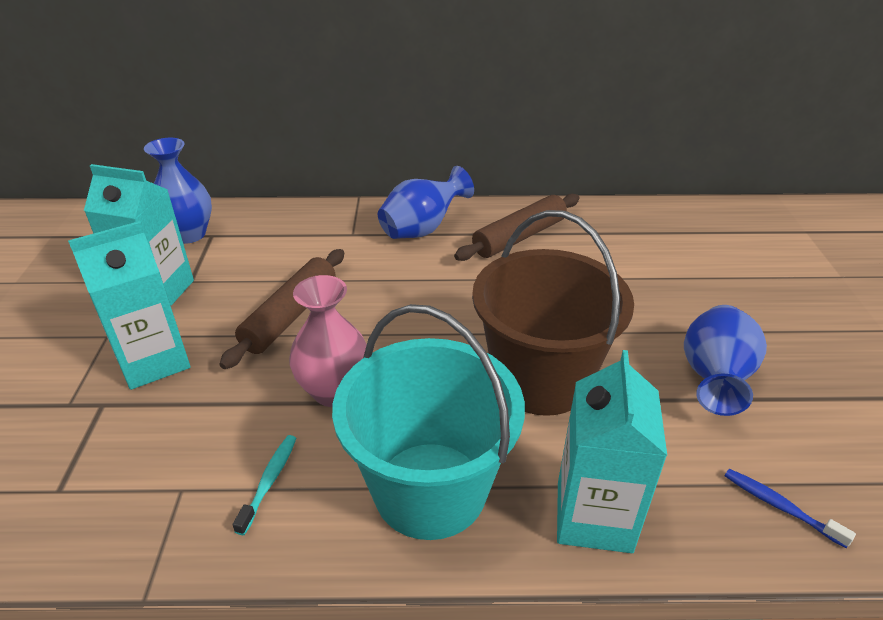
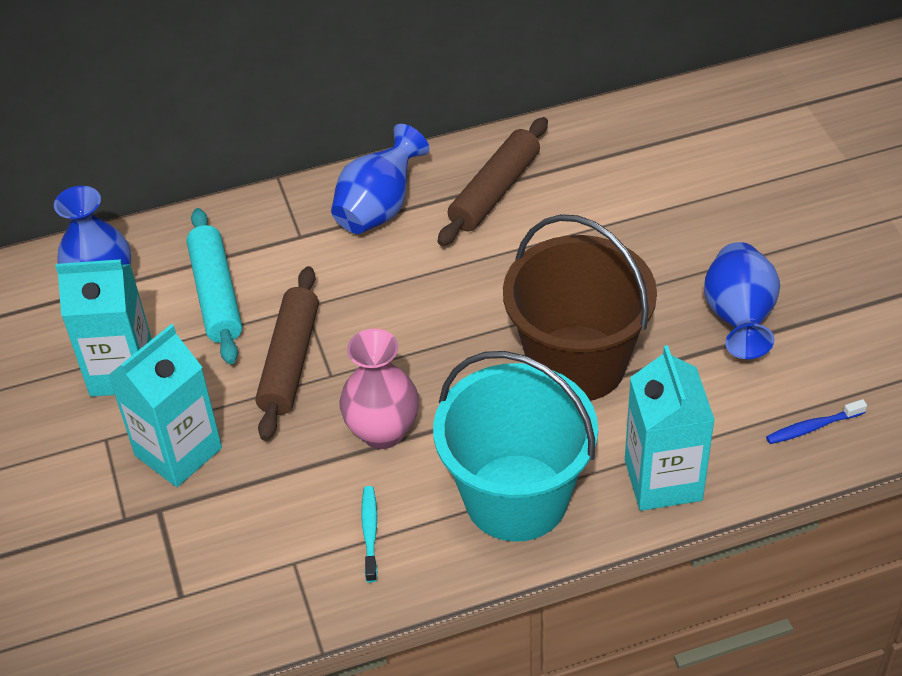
camera: 15 degrees left, 10 degrees up
(265, 257) = (216, 294): none -> turquoise rolling pin
(779, 506) = (812, 427): blue toothbrush -> blue toothbrush turned 45 degrees counterclockwise

